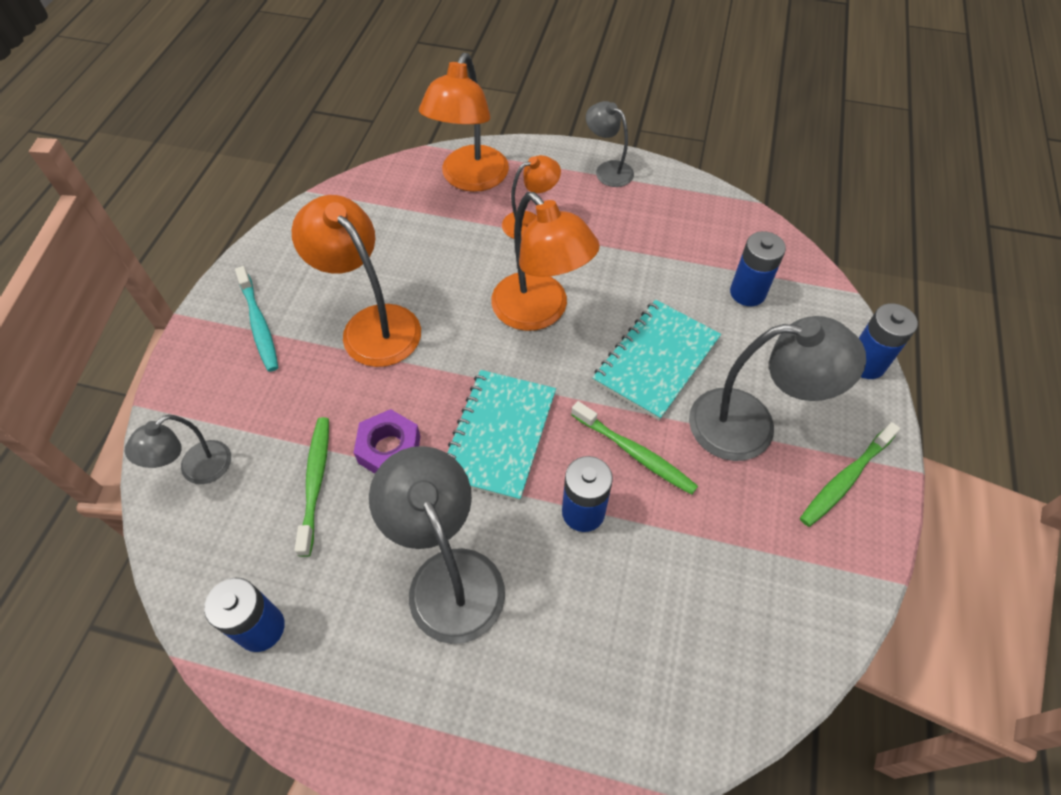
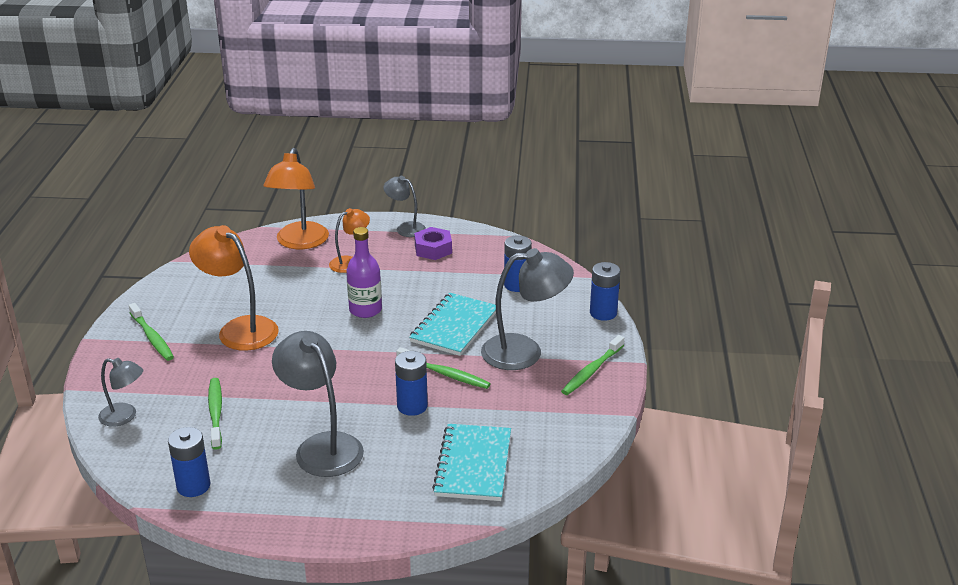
camera: 10 degrees left, 25 degrees down
(197, 470) = (125, 416): grey lamp -> grey lamp turned 105 degrees counterclockwise
(259, 325) = (152, 337): turquoise toothbrush -> green toothbrush
(389, 449) = (267, 391): purple nut -> purple nut (433, 249)
(499, 435) = (346, 375): turquoise notebook -> turquoise notebook (473, 464)
(539, 312) = (365, 310): orange lamp -> purple bottle

